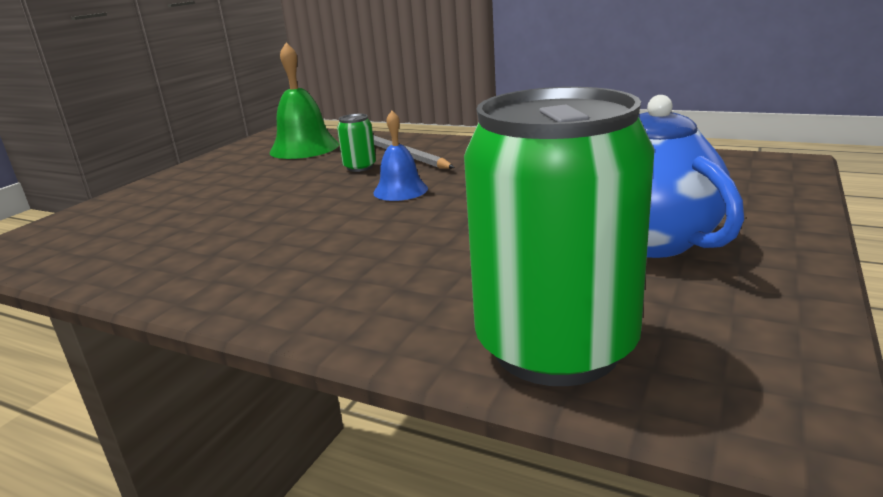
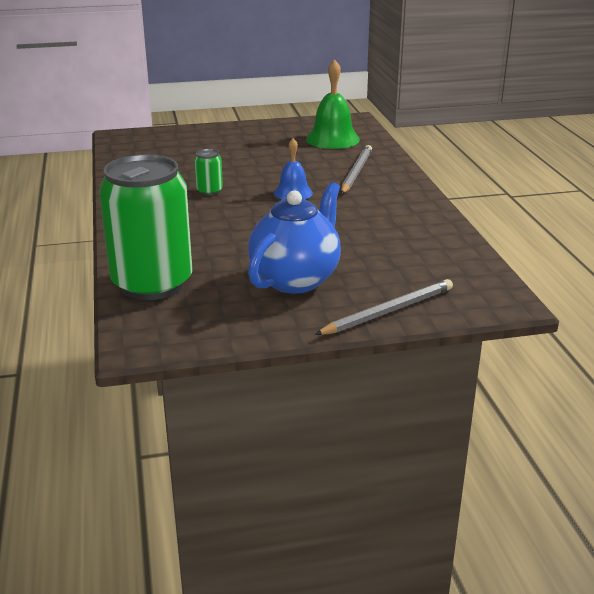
camera: 50 degrees right, 5 degrees up
(360, 167) = (318, 168): green can -> green can (209, 191)
(778, 211) = (388, 311): none -> grey pencil

